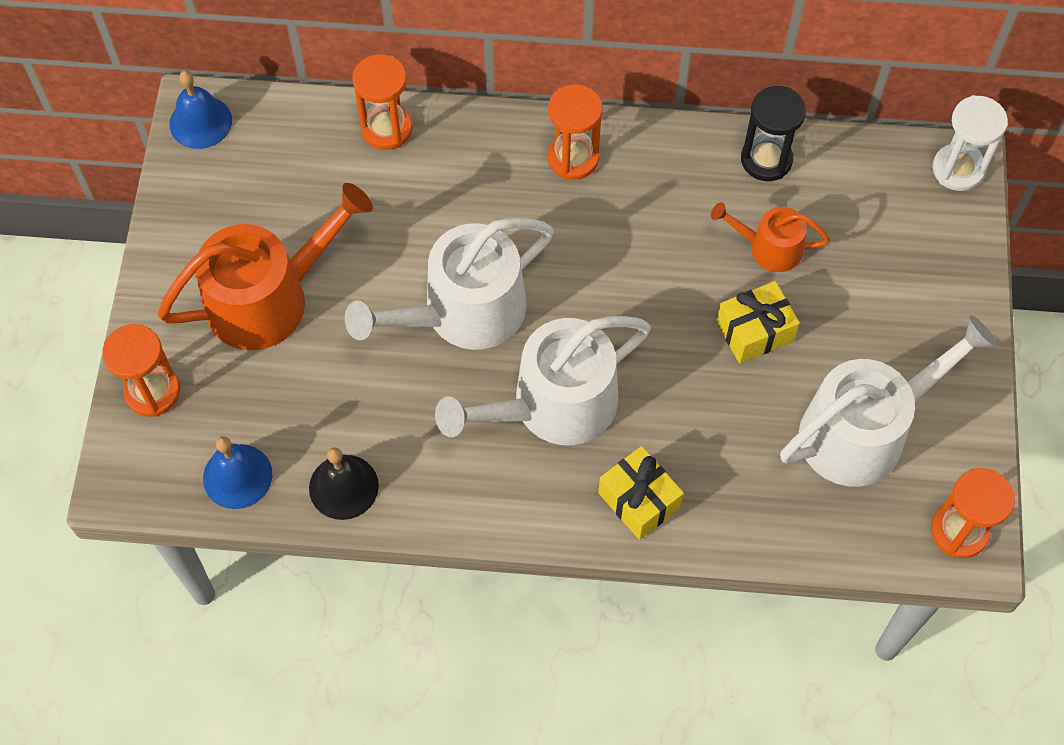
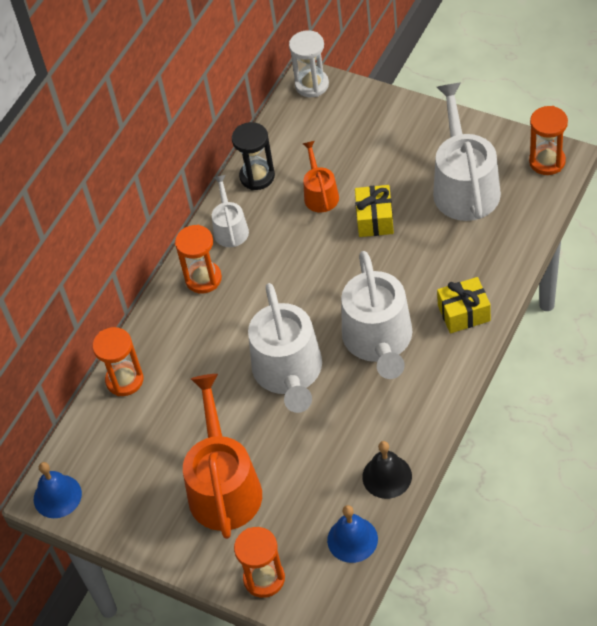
camera: 60 degrees left, 10 degrees down
(666, 159) = (230, 228): none -> white watering can
(769, 248) = (320, 194): orange watering can -> orange watering can turned 135 degrees clockwise

